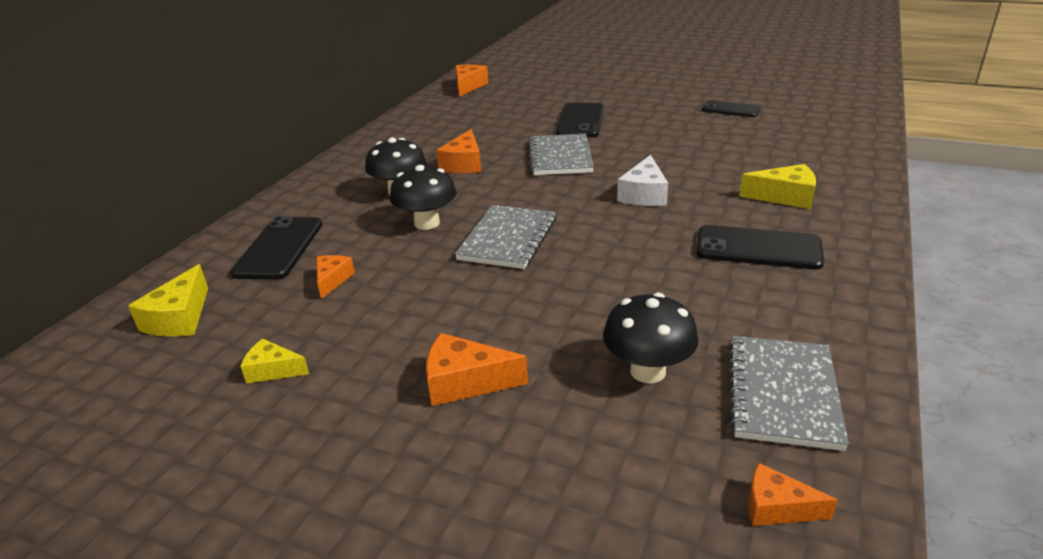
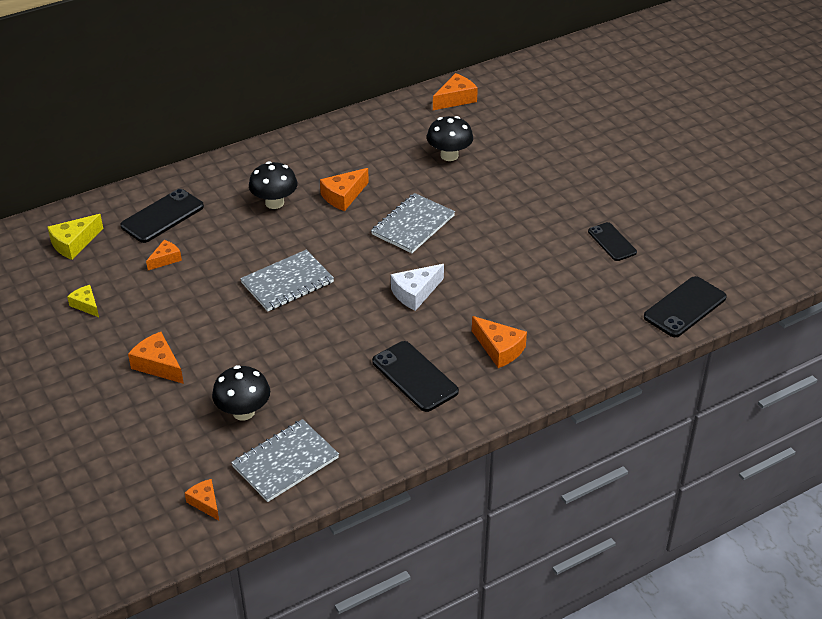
camera: 35 degrees right, 10 degrees up
(427, 223) = (259, 242): black mushroom -> black mushroom (449, 155)
(580, 121) = (480, 192): black phone -> black phone (685, 307)
(785, 197) = (499, 349): yellow cheese -> orange cheese

